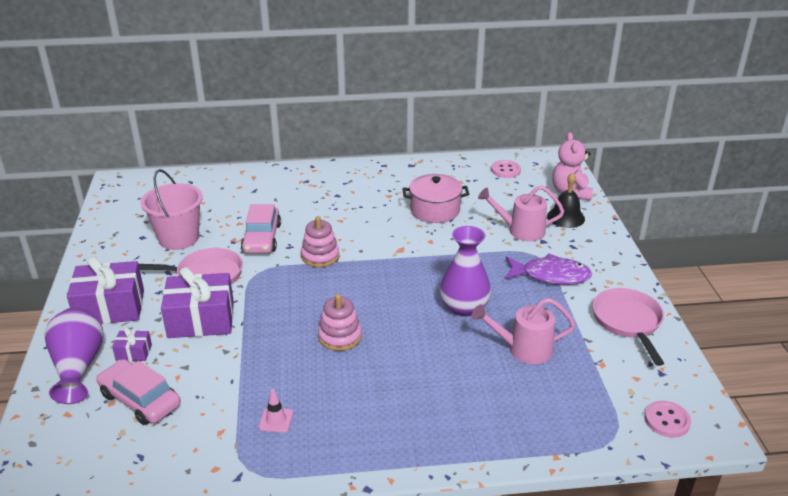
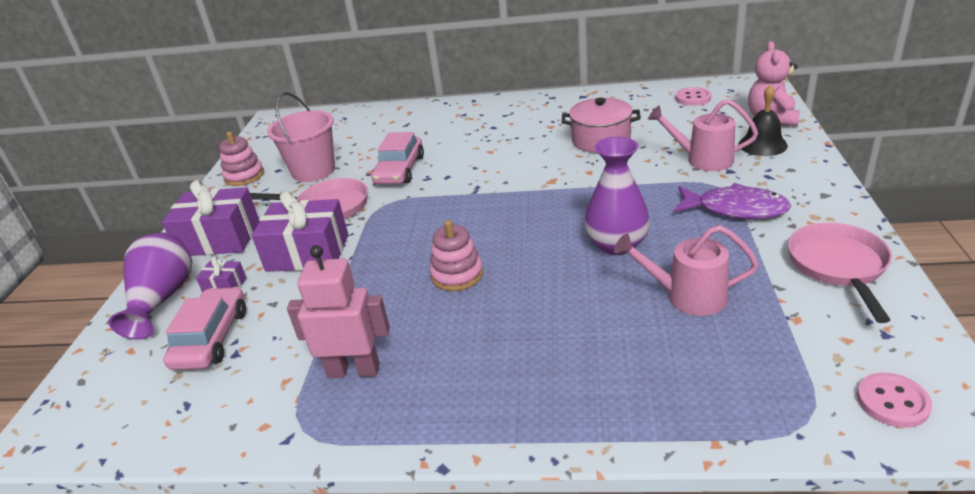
camera: 15 degrees right, 0 degrees up
(140, 400) = (211, 338): pink car -> pink car turned 45 degrees clockwise
(276, 420) = (354, 370): pink traffic cone -> pink robot
(320, 256) = (458, 188): pink stacking toy -> pink stacking toy (244, 176)

